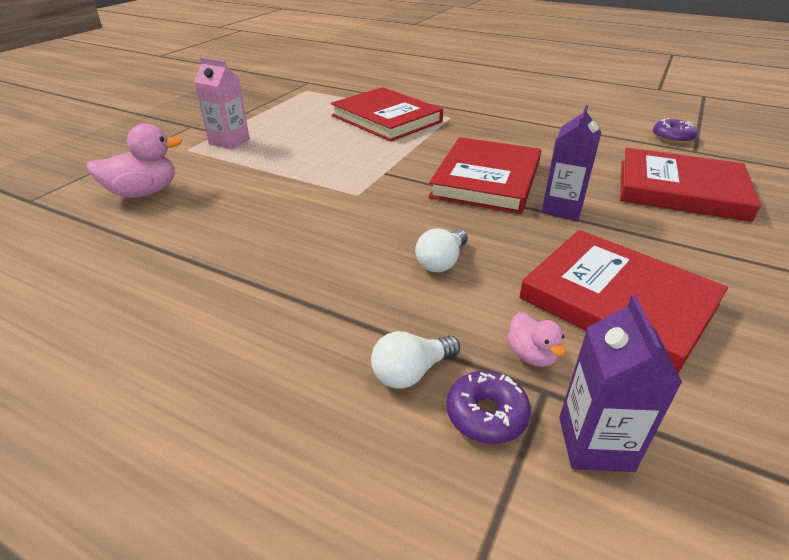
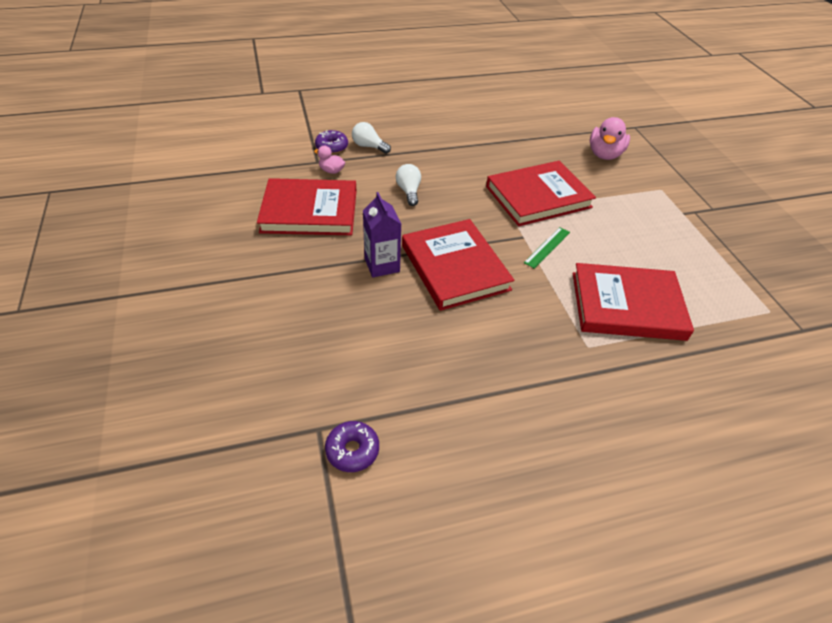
camera: 135 degrees right, 10 degrees up
(229, 141) = (658, 209): pink carton -> none
(378, 159) = (547, 247): none -> green ruler
(411, 372) = (369, 146): white light bulb -> white light bulb turned 75 degrees counterclockwise
(595, 443) = (291, 155): purple carton -> none
(680, 189) = (310, 339): red book -> red book (538, 197)

